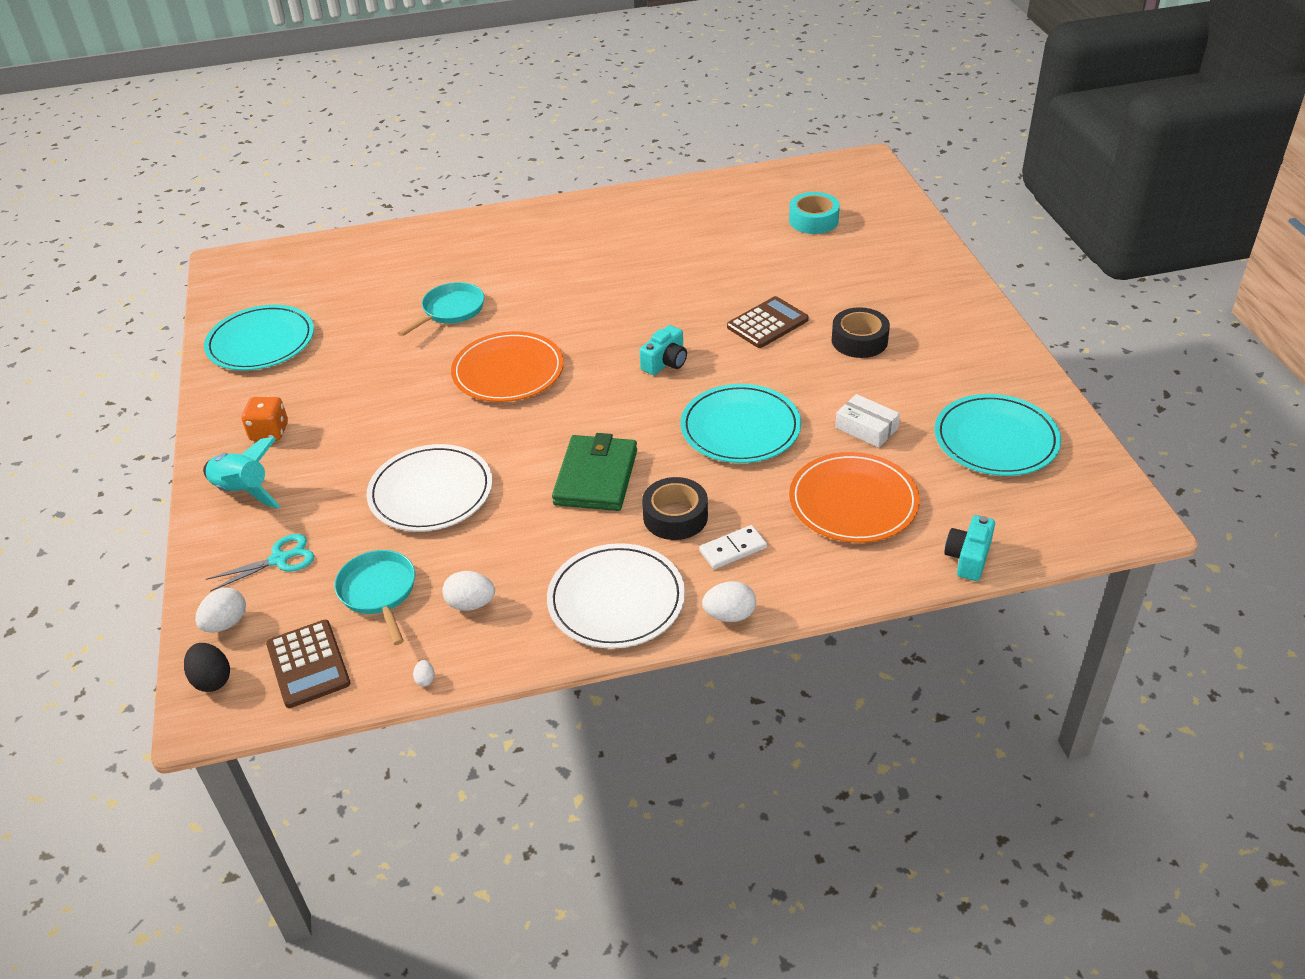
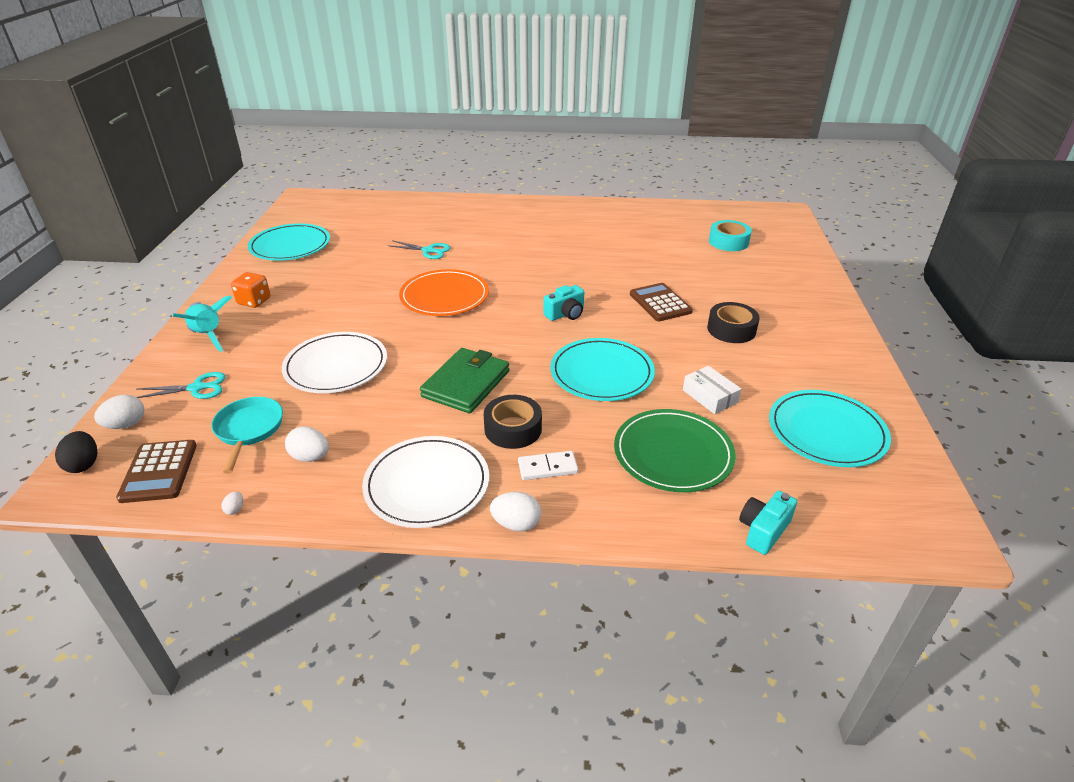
camera: 15 degrees right, 5 degrees down
(451, 311) = (428, 251): turquoise pan -> turquoise scissors
(767, 323) = (660, 303): brown calculator -> brown calculator turned 90 degrees counterclockwise
(853, 501) = (673, 453): orange plate -> green plate

